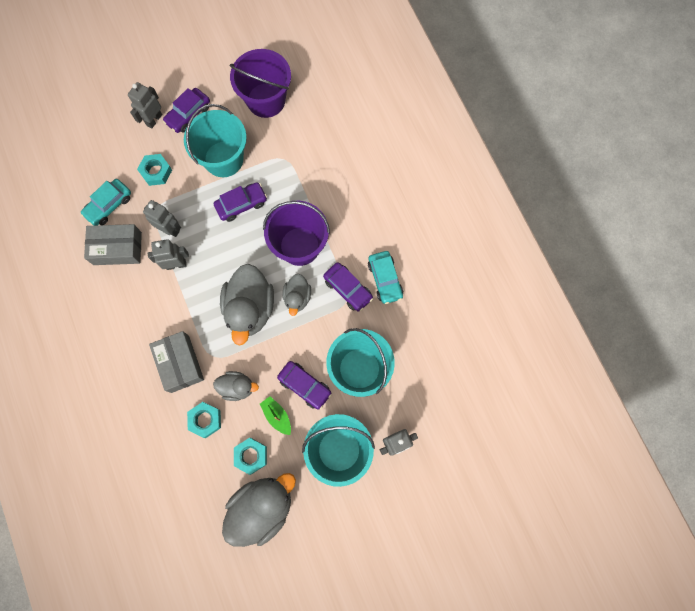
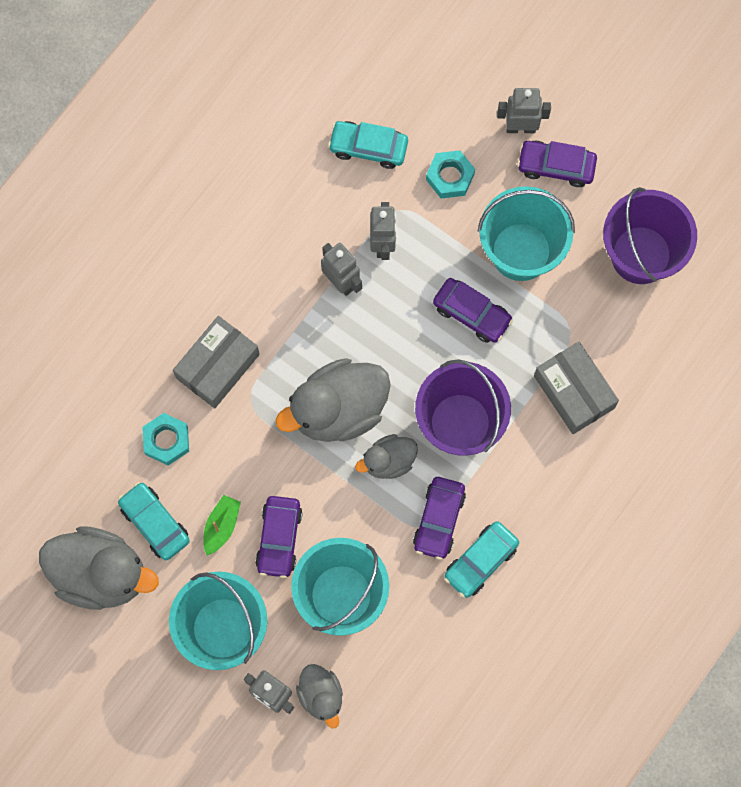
camera: 60 degrees right, 0 degrees up
(117, 248) = (318, 195): grey box -> grey box (574, 392)
(237, 387) = (229, 455): grey duck -> grey duck (321, 696)
(251, 456) = (155, 523): turquoise nut -> turquoise car

